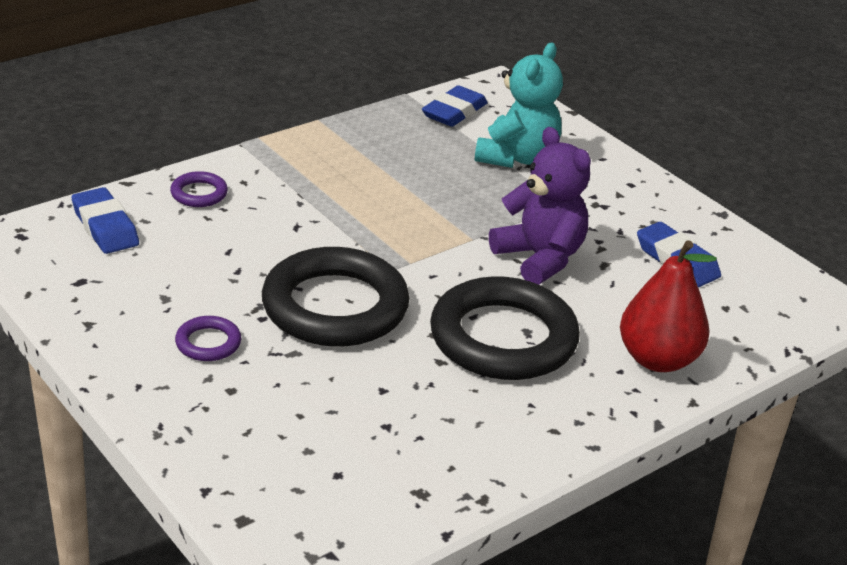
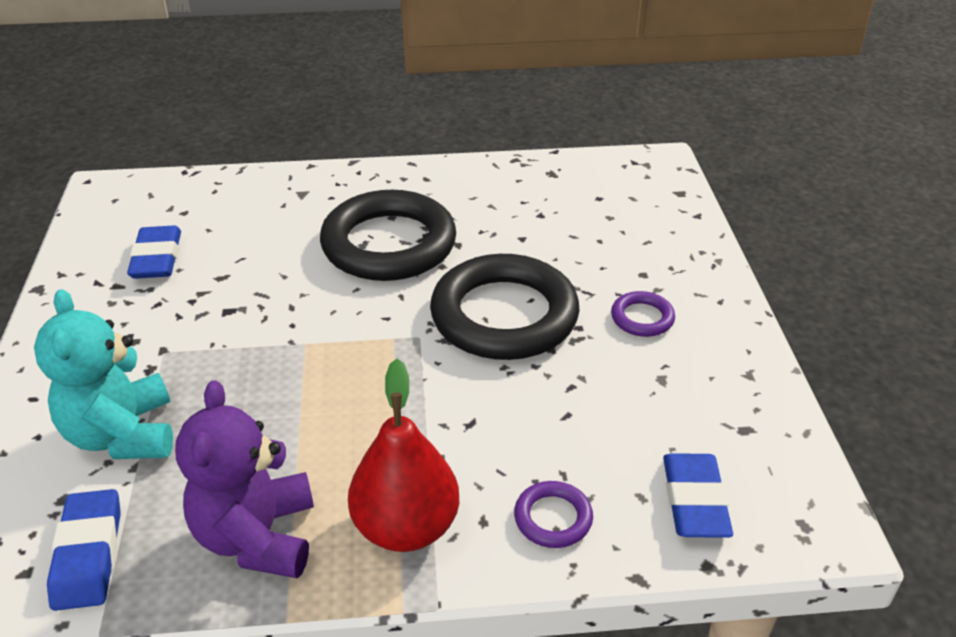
camera: 145 degrees left, 5 degrees up
(454, 112) = (88, 554): blue eraser -> blue eraser turned 75 degrees counterclockwise
(517, 158) = (122, 434): turquoise teddy bear -> turquoise teddy bear turned 75 degrees counterclockwise
(539, 258) = (270, 300): purple teddy bear -> purple teddy bear (257, 537)
(657, 359) = (294, 194): red pear -> red pear (406, 527)

